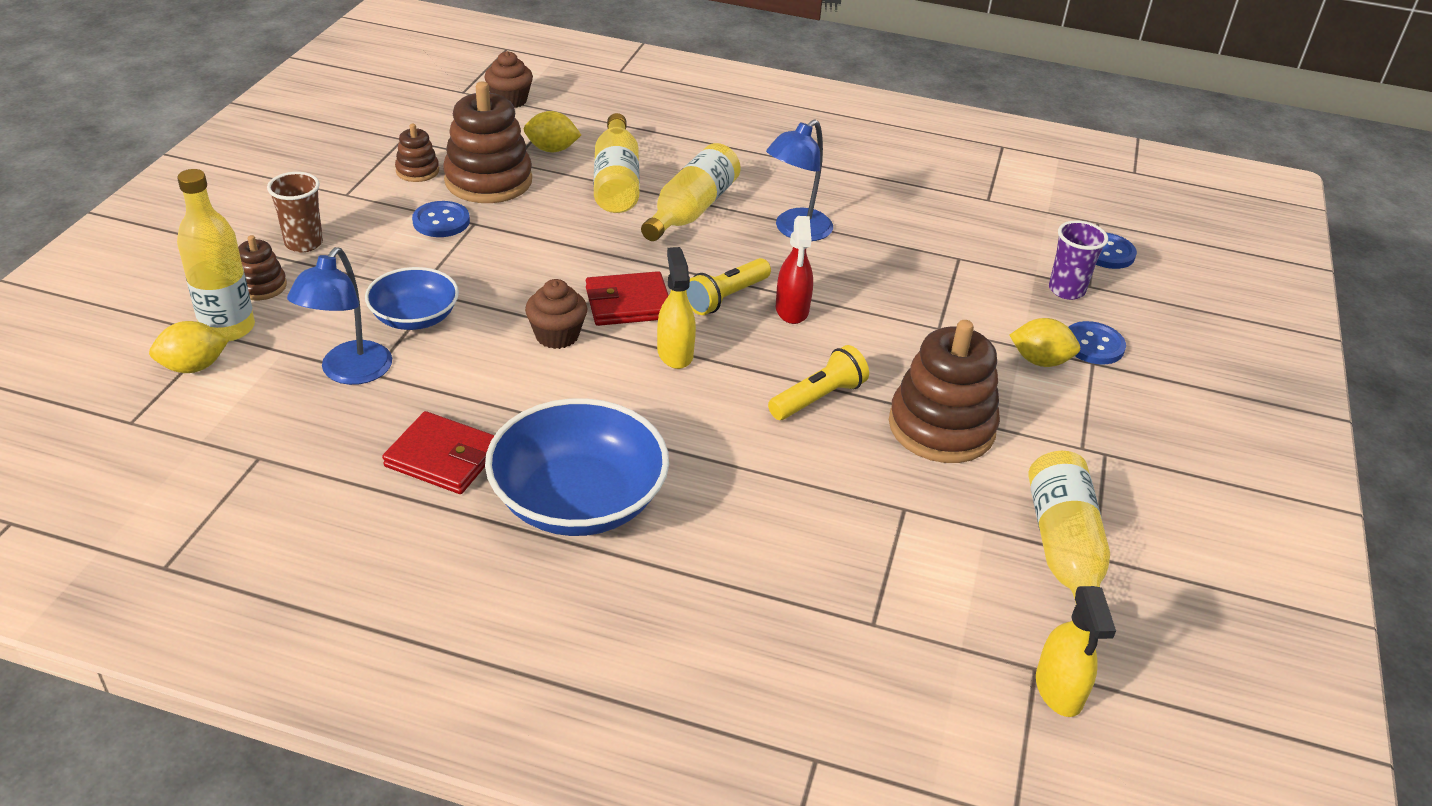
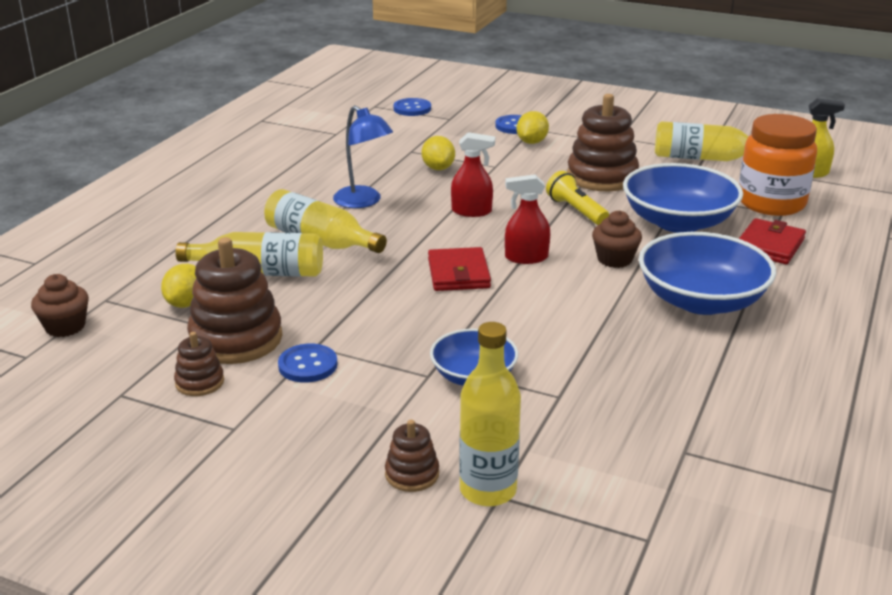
camera: 80 degrees left, 10 degrees down
(193, 367) = (555, 507): yellow lemon -> yellow lemon (438, 168)
(304, 243) = (331, 451): brown cup -> none
(349, 373) = (559, 408): blue lamp -> none
(443, 457) = (666, 357): red wallet -> red wallet (769, 245)
(557, 335) = (503, 306): brown cupcake -> brown cupcake (614, 259)
(675, 353) = (526, 257): yellow spray bottle -> red spray bottle
(726, 298) = (454, 234): yellow flashlight -> none
(809, 497) = (678, 222): none -> blue bowl
(908, 615) = (771, 203): none -> orange jar
(1066, 290) = (454, 125): purple cup -> none

